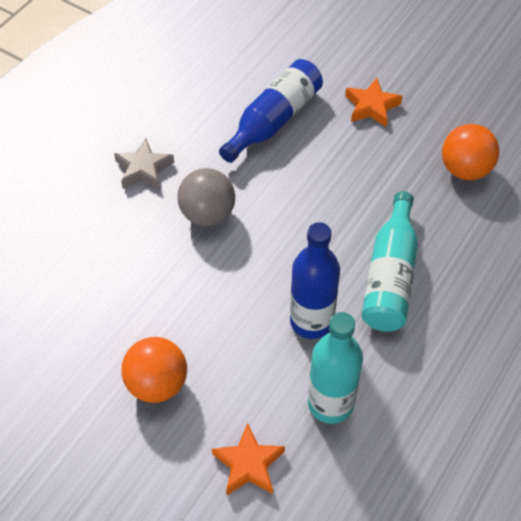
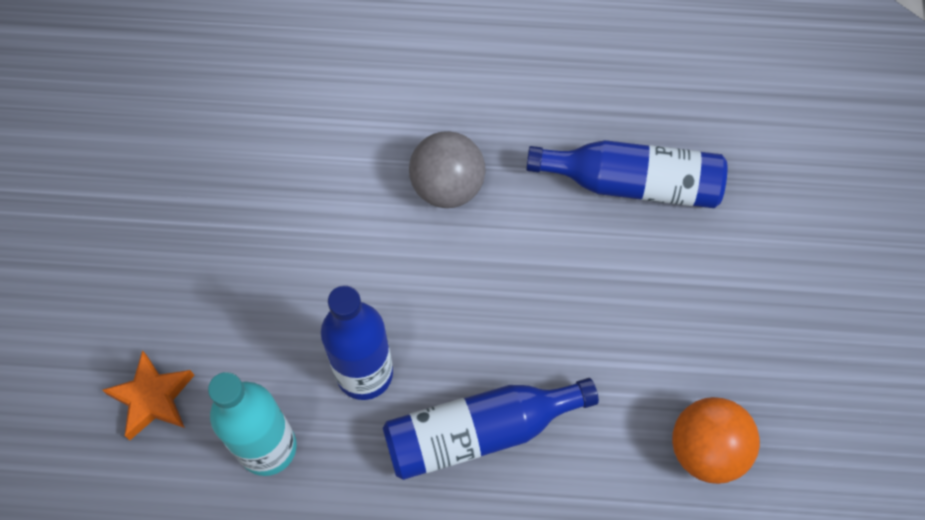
camera: 60 degrees right, 10 degrees up
(144, 169) = (469, 88): grey star -> none
(157, 383) = (202, 257): orange ball -> none
(371, 106) = (735, 284): orange star -> none
(390, 276) = (479, 432): turquoise bottle -> blue bottle

